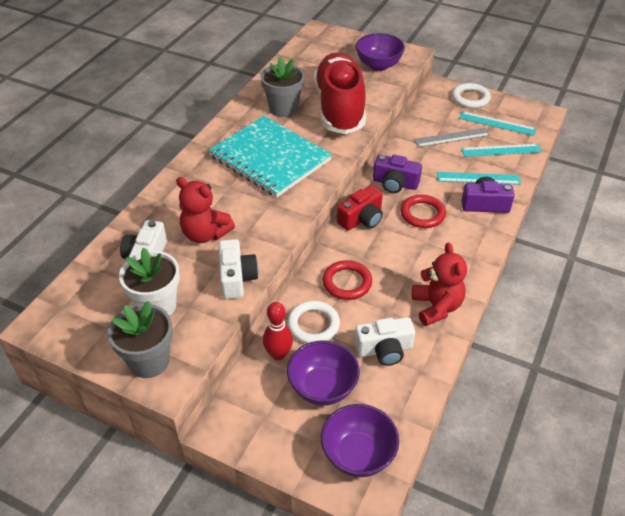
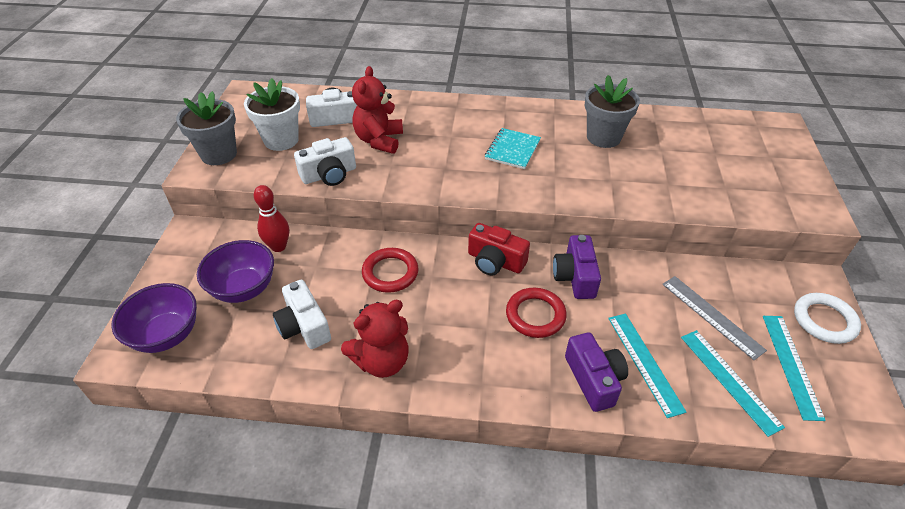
camera: 70 degrees right, 0 degrees up
(270, 158) = (512, 150): turquoise notebook -> turquoise notebook, size x0.47
(313, 325) = (322, 261): white ring -> none
(339, 108) = (640, 177): red shoe -> none
(378, 65) = (761, 190): purple bowl -> none

